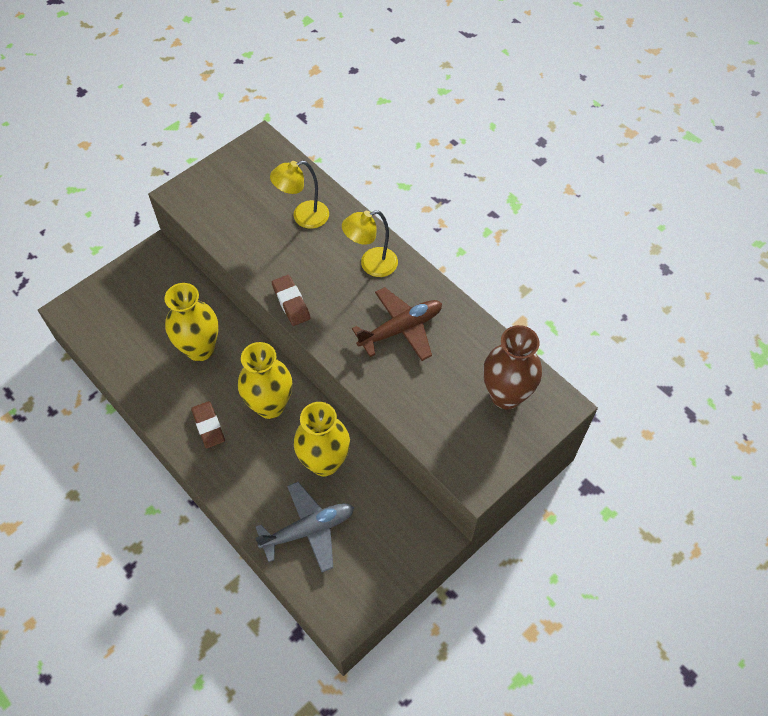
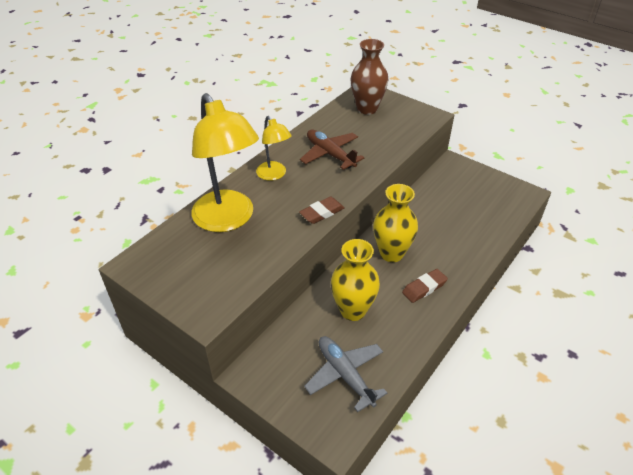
camera: 100 degrees left, 15 degrees down
(303, 217) = (228, 220): yellow lamp -> yellow lamp, size x1.90
(309, 530) = (478, 217): grey plane -> grey plane (345, 374)
(324, 462) = (425, 216): yellow vase -> none

